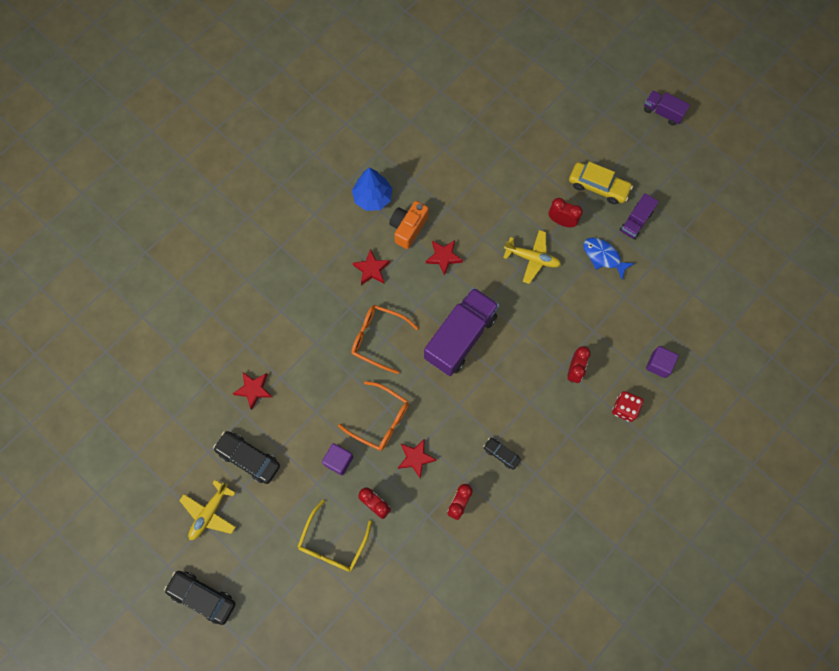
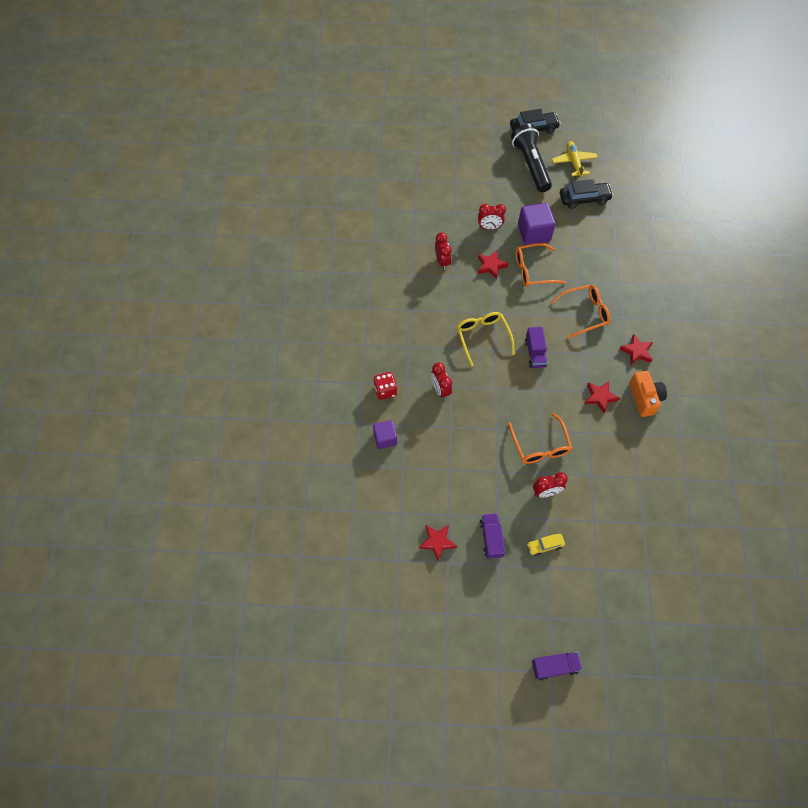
camera: 140 degrees right, 10 degrees down
(254, 390) = (623, 232): red star -> red star (437, 542)
(257, 548) = (530, 165): none -> black flashlight
(333, 543) = (493, 195): yellow glasses -> yellow glasses (483, 337)
(338, 460) = (534, 233): purple cube -> purple cube, size x1.59
(373, 197) = (691, 400): blue tree -> none
(460, 337) = (535, 353): purple truck -> purple truck, size x0.51
(501, 454) = (442, 305): black car -> none
(532, 258) = (540, 445): yellow plane -> orange glasses
(598, 186) = (545, 545): yellow car -> yellow car, size x0.57
(603, 256) = (491, 488): blue fish -> none

